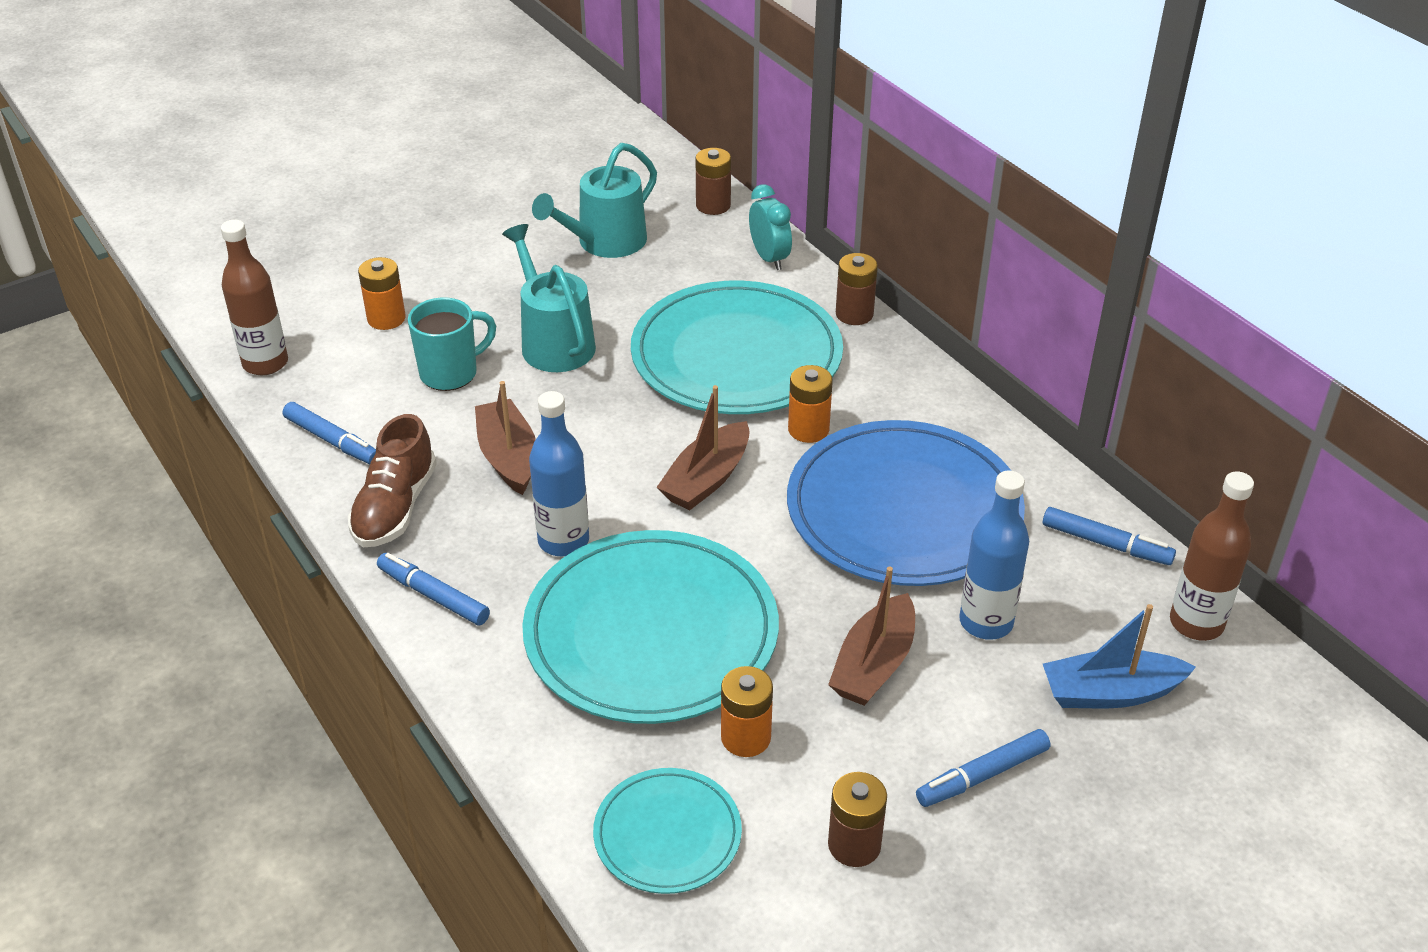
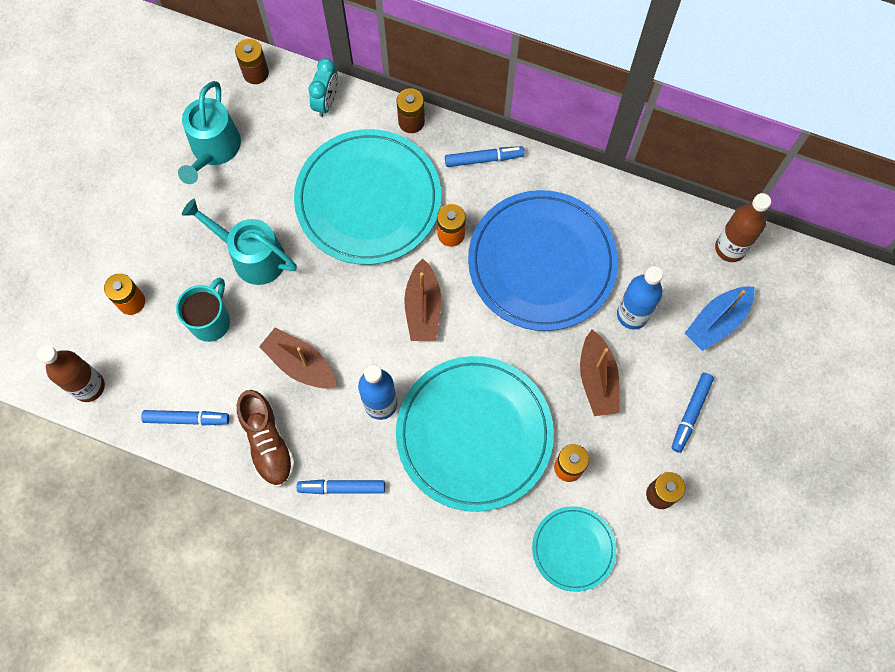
camera: 35 degrees left, 30 degrees up
(769, 258) = (326, 102): turquoise clock -> turquoise clock turned 75 degrees clockwise
(1106, 544) = (657, 220): blue marker -> blue marker (484, 159)

